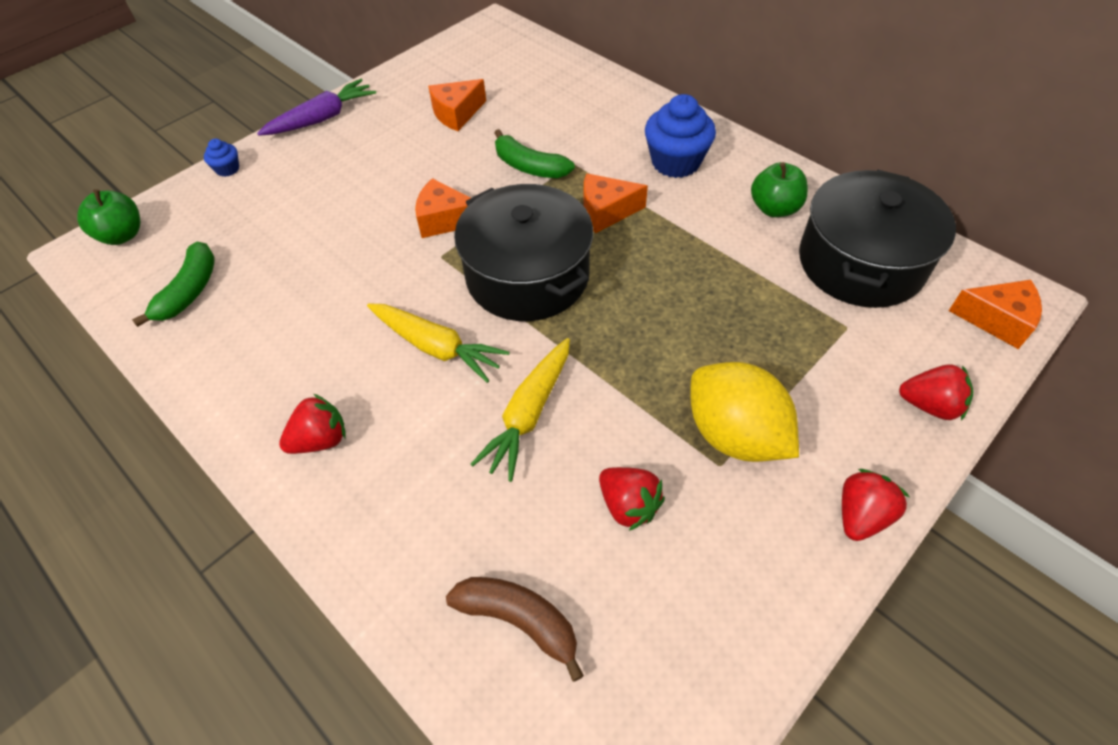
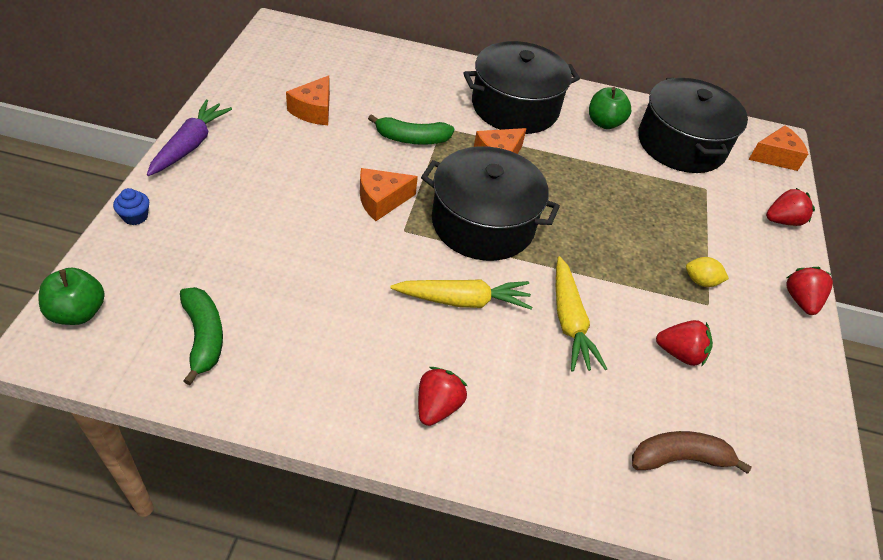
camera: 40 degrees left, 5 degrees down
(675, 162) = (515, 107): blue cupcake -> black pot
(734, 434) = (701, 281): yellow lemon -> yellow lemon, size x0.45

